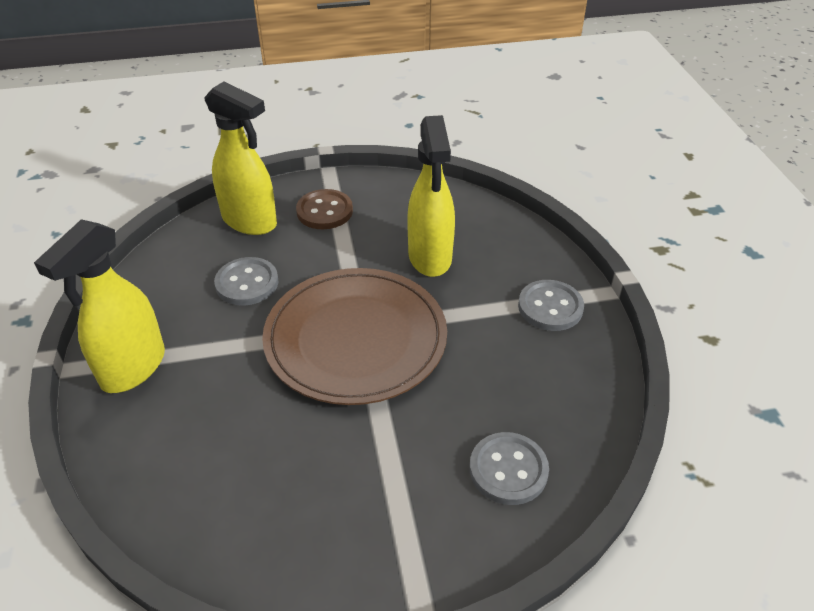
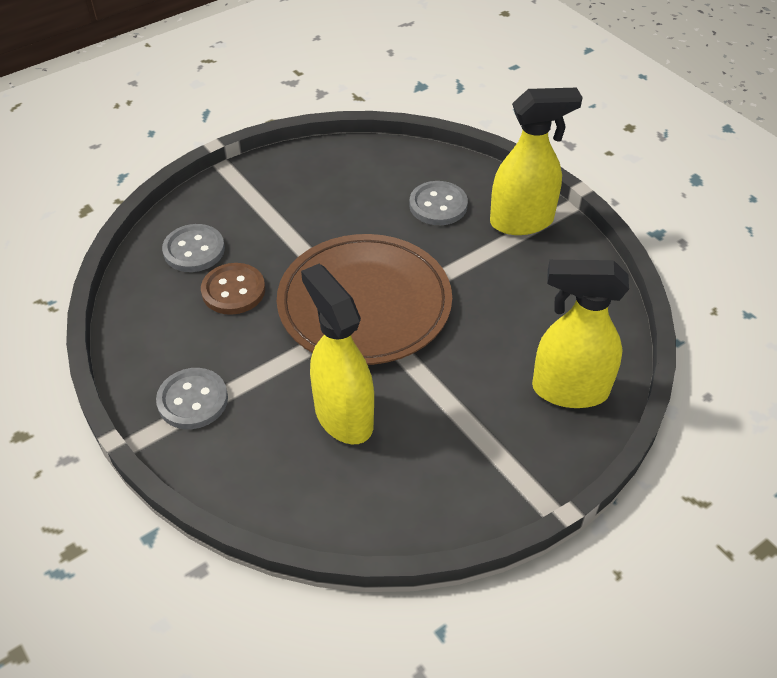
camera: 155 degrees right, 5 degrees up
(132, 368) = (522, 222): yellow spray bottle -> yellow spray bottle turned 75 degrees clockwise
(247, 283) = (503, 319): grey button -> grey button (438, 205)
(324, 211) = (501, 436): brown button -> brown button (233, 290)

